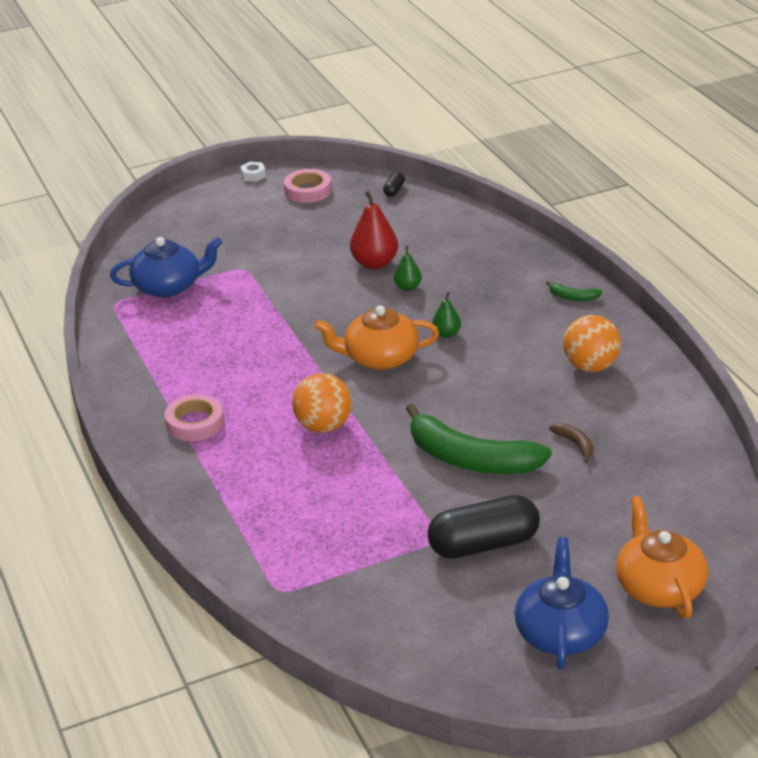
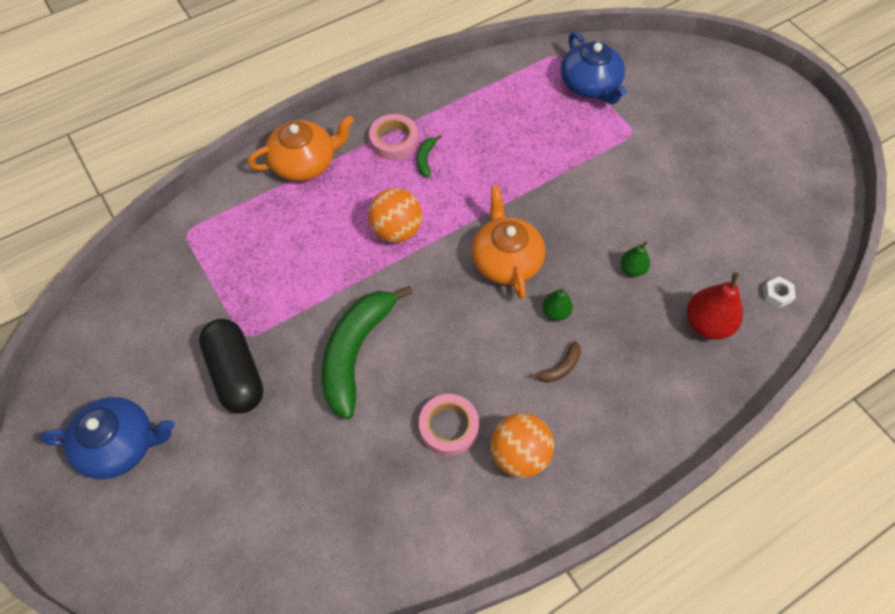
camera: 80 degrees right, 25 degrees up
(253, 175) = (804, 111): white nut -> white nut (777, 295)
(308, 190) = (791, 159): pink tape -> pink tape (448, 427)
(374, 263) = (669, 235): red pear -> red pear (707, 324)
(394, 190) = (820, 234): black capsule -> none
(573, 297) = (650, 430): green banana -> green banana (425, 159)
(575, 444) = (384, 445): brown banana -> brown banana (560, 368)
(659, 586) = (172, 531): orange teapot -> orange teapot (304, 162)

